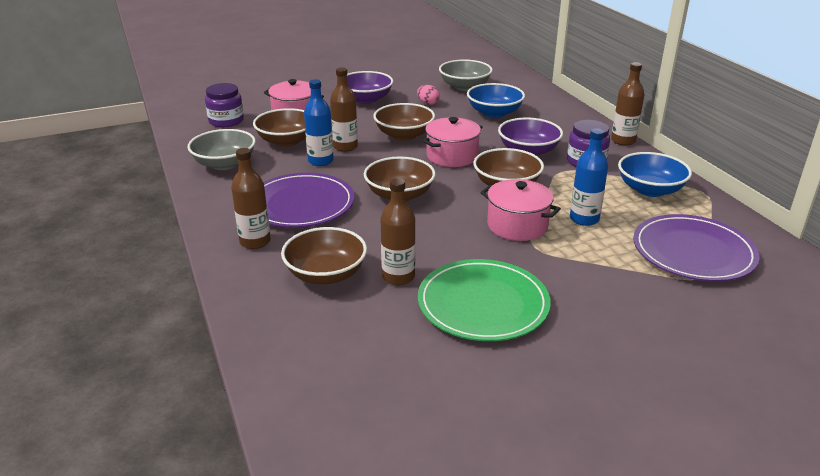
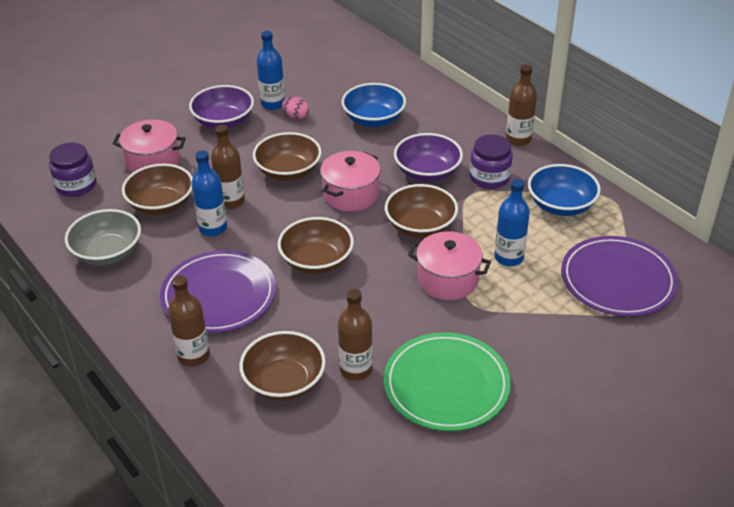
camera: 15 degrees left, 10 degrees up
(412, 94) = (273, 104): none -> blue bottle
(464, 86) = (327, 82): grey bowl -> none

